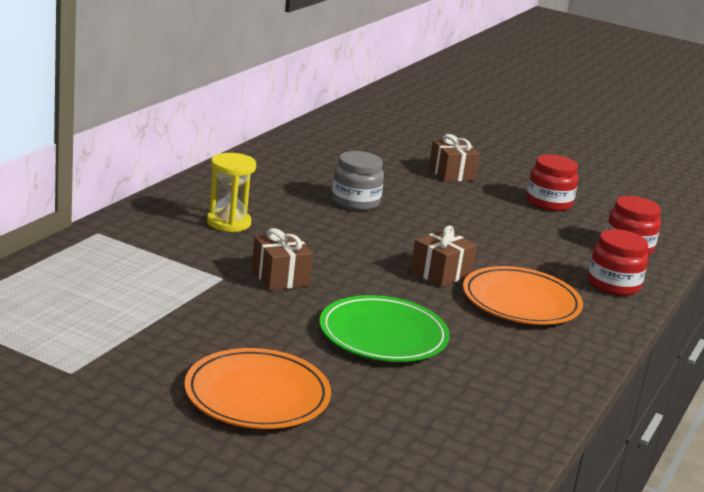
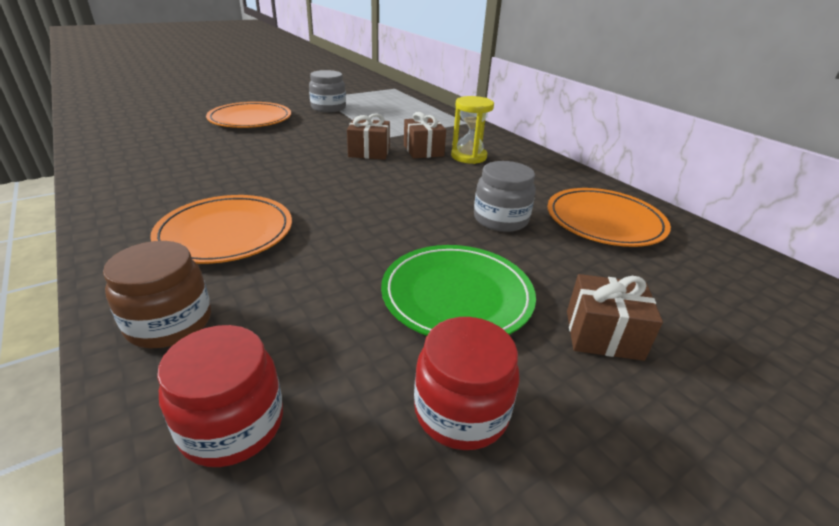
camera: 120 degrees right, 10 degrees up
(129, 346) = (328, 108): none -> grey jar
(309, 167) = (604, 221): none -> orange plate
(383, 335) = (259, 160): green plate -> green plate (457, 295)
(441, 273) = (318, 212): brown gift -> brown gift (423, 150)
(613, 285) = (169, 323): red jar -> brown jar

